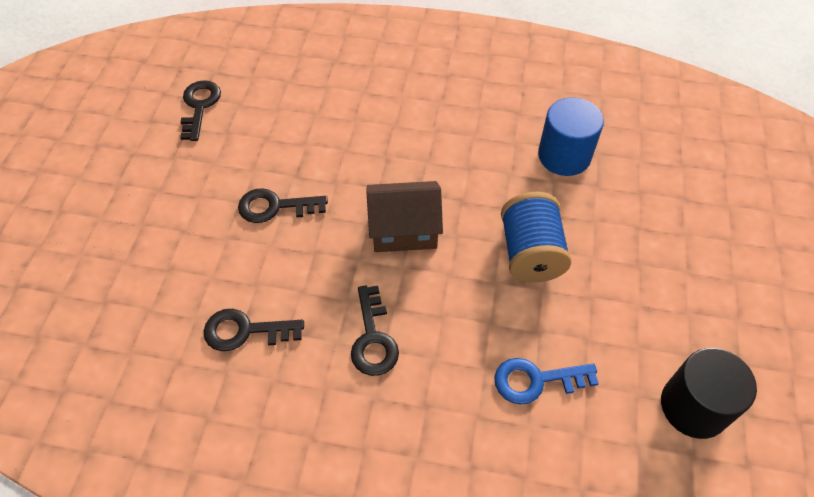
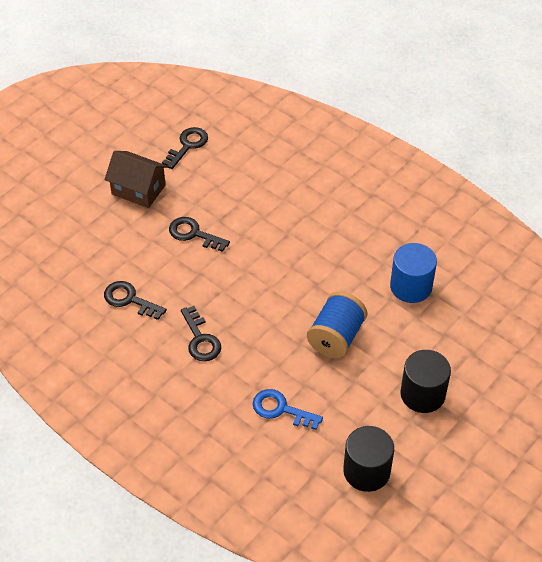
camera: 30 degrees right, 5 degrees down
(373, 338) = (200, 339): black key -> black key turned 45 degrees counterclockwise
(404, 230) = (265, 285): brown house -> brown house (138, 190)
(674, 273) = (422, 394): none -> black cylinder

